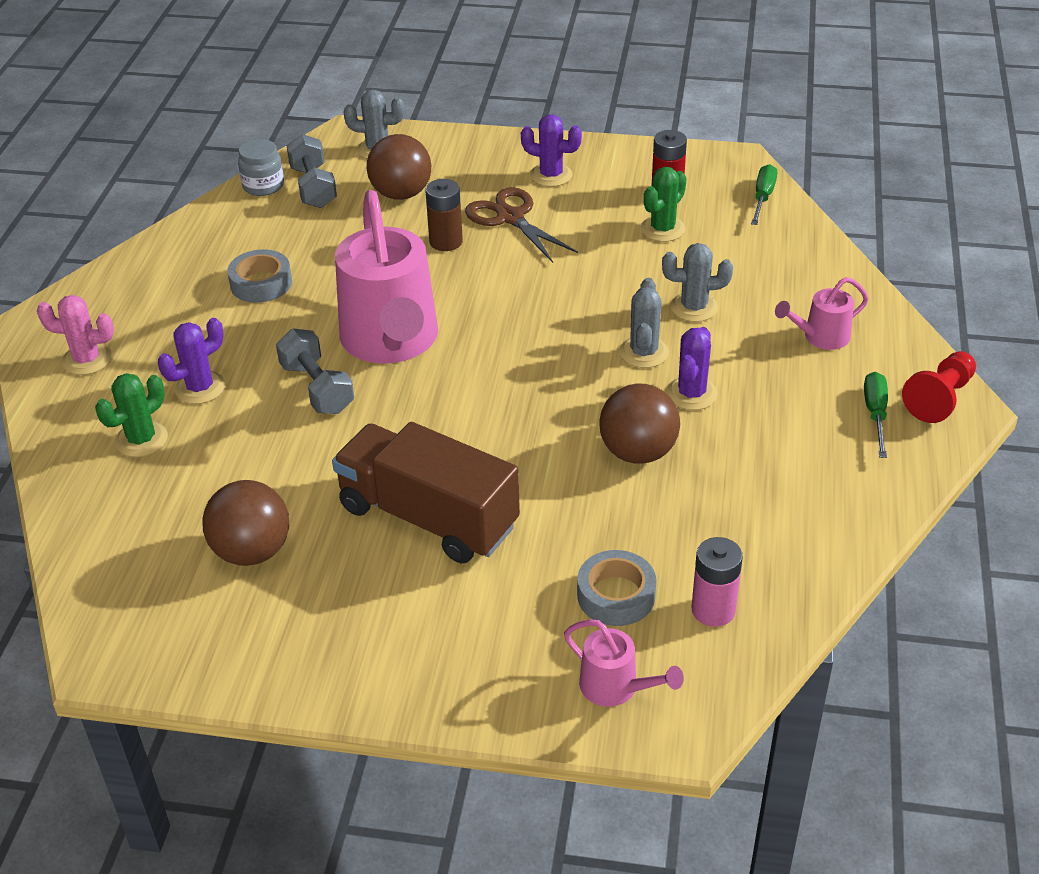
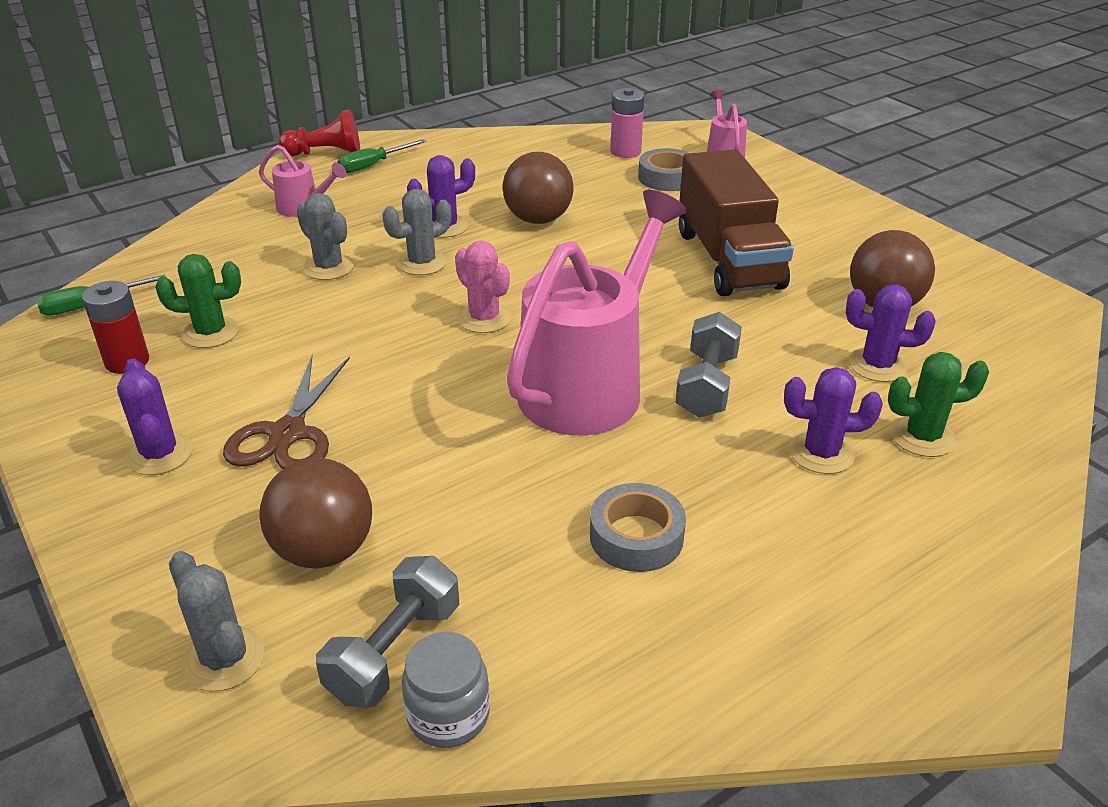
camera: 135 degrees left, 5 degrees down
(87, 359) = (933, 569): pink cactus -> pink cactus (484, 318)
(212, 481) = (877, 365): none -> purple cactus
(446, 242) = (387, 451): brown battery -> none

